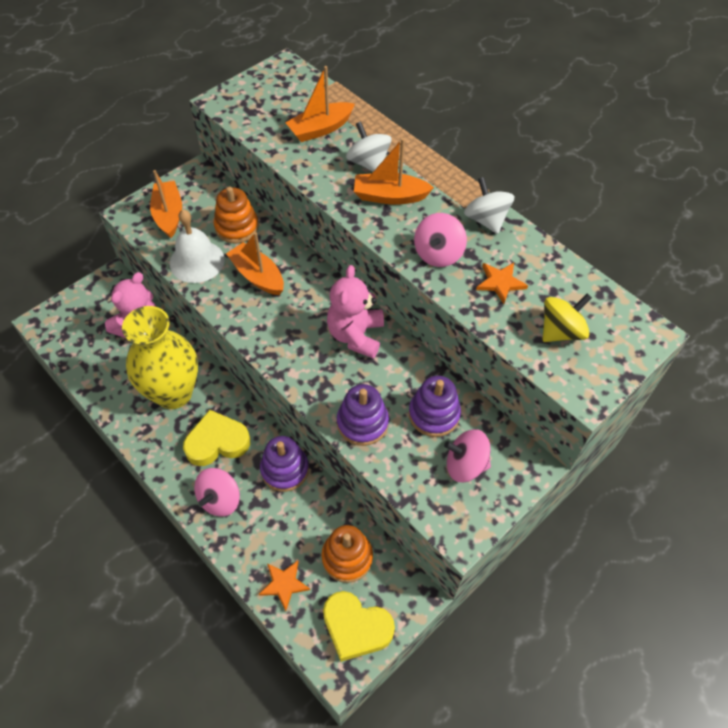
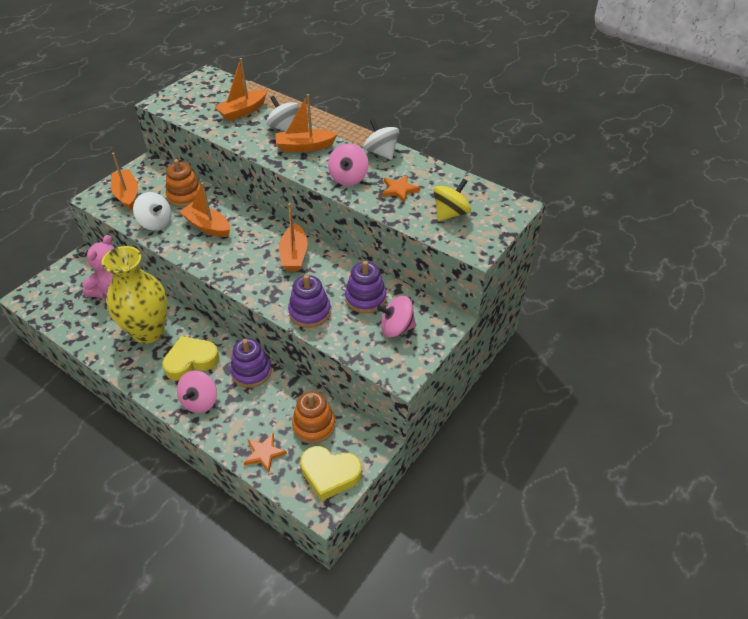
camera: 10 degrees left, 10 degrees down
(197, 261) = (155, 223): white bell -> white spinning top
(356, 335) = (294, 255): pink teddy bear -> orange boat

